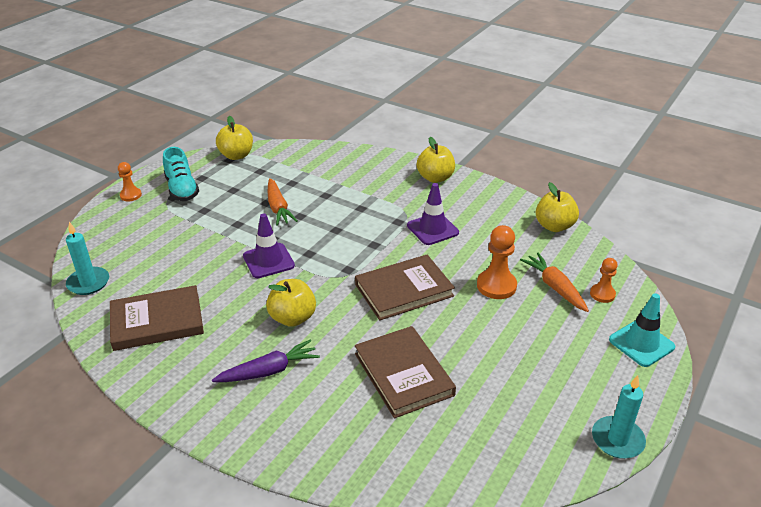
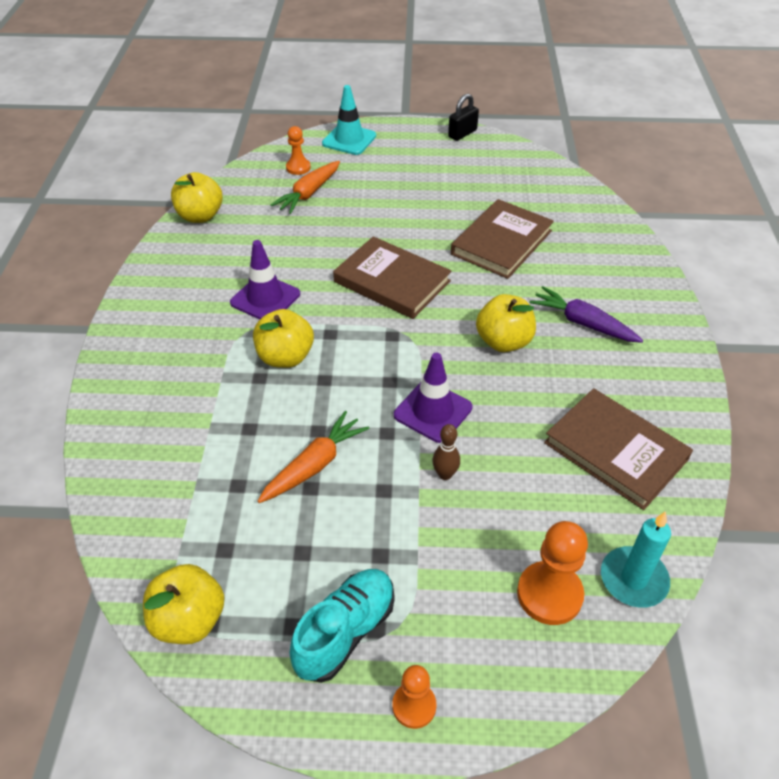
camera: 120 degrees left, 10 degrees up
(222, 247) = (445, 474): none -> brown bowling pin
(435, 178) = (141, 336): yellow apple -> yellow apple (285, 357)
(496, 286) = (334, 226): orange pawn -> orange pawn (549, 594)
(617, 440) = (462, 133): turquoise candle -> black padlock

